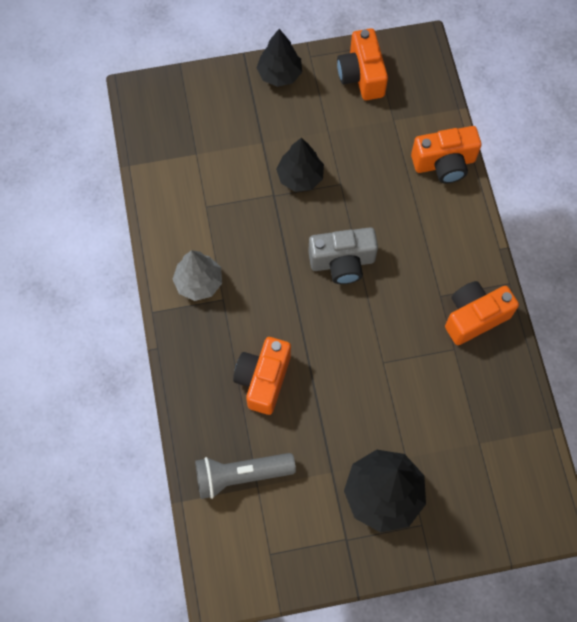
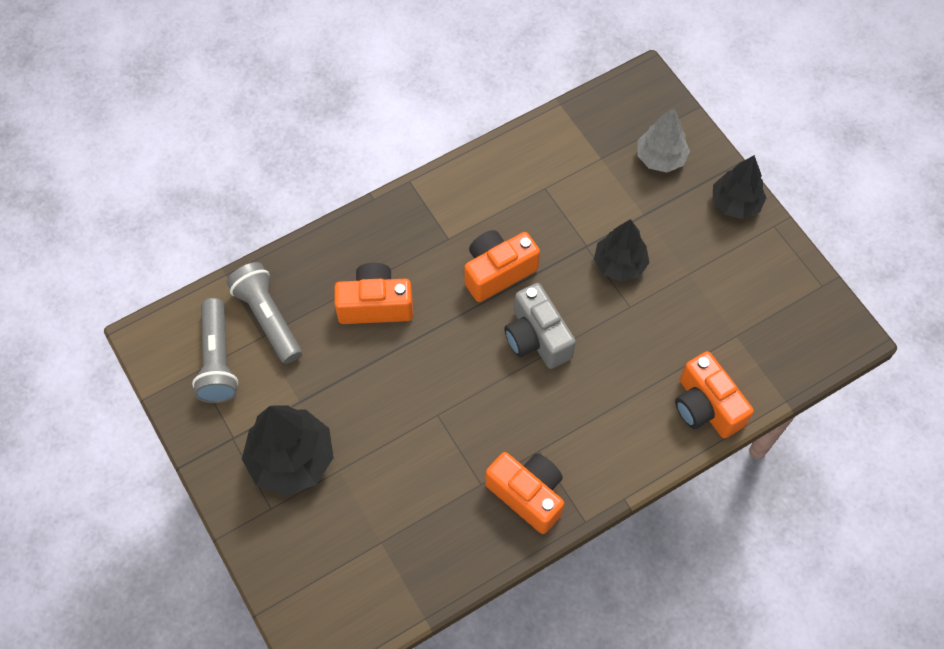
camera: 70 degrees right, 5 degrees down
(199, 282) = (457, 211): grey tree -> grey tree (660, 158)
(266, 532) = (217, 360): none -> grey flashlight
(361, 75) = (776, 285): orange camera -> orange camera (497, 272)

